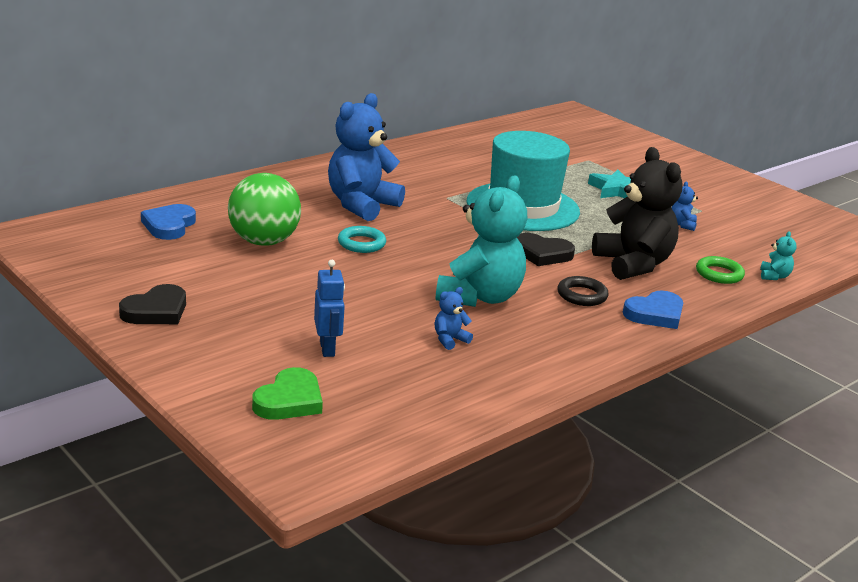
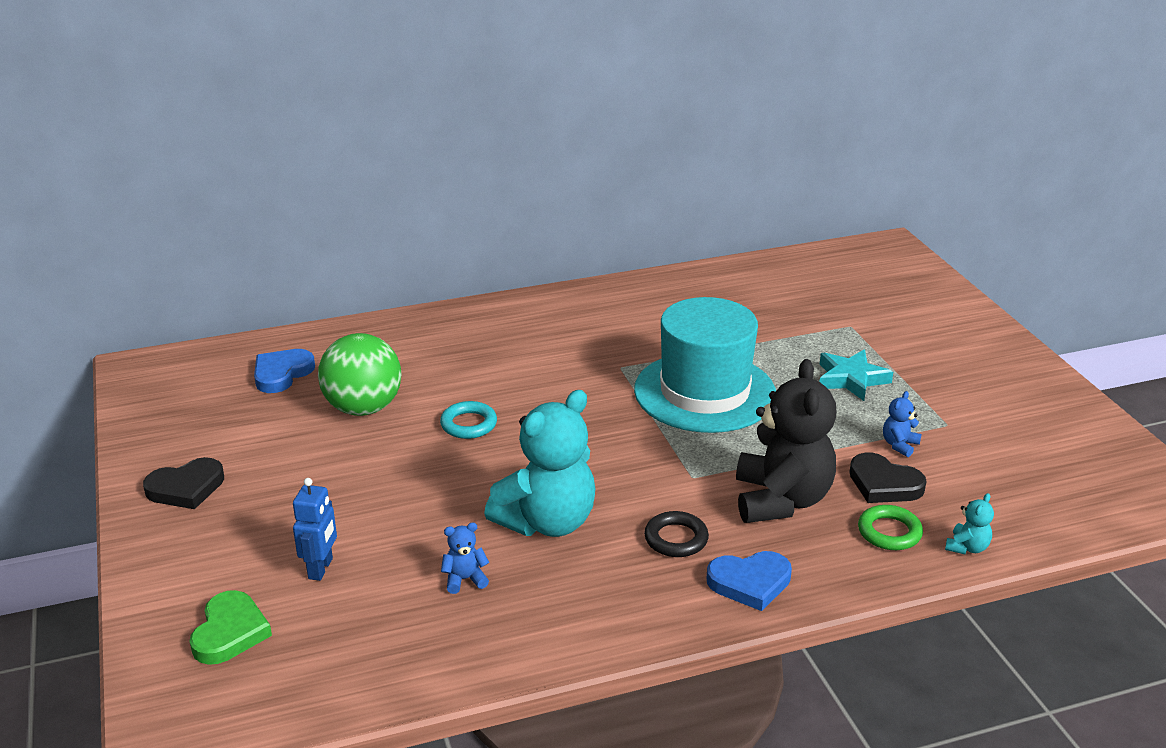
camera: 25 degrees right, 5 degrees up
(289, 400) = (230, 632): green heart -> green heart turned 45 degrees counterclockwise
(361, 205) = (510, 368): blue teddy bear -> none
(542, 254) = (674, 467): black heart -> black heart (884, 484)

